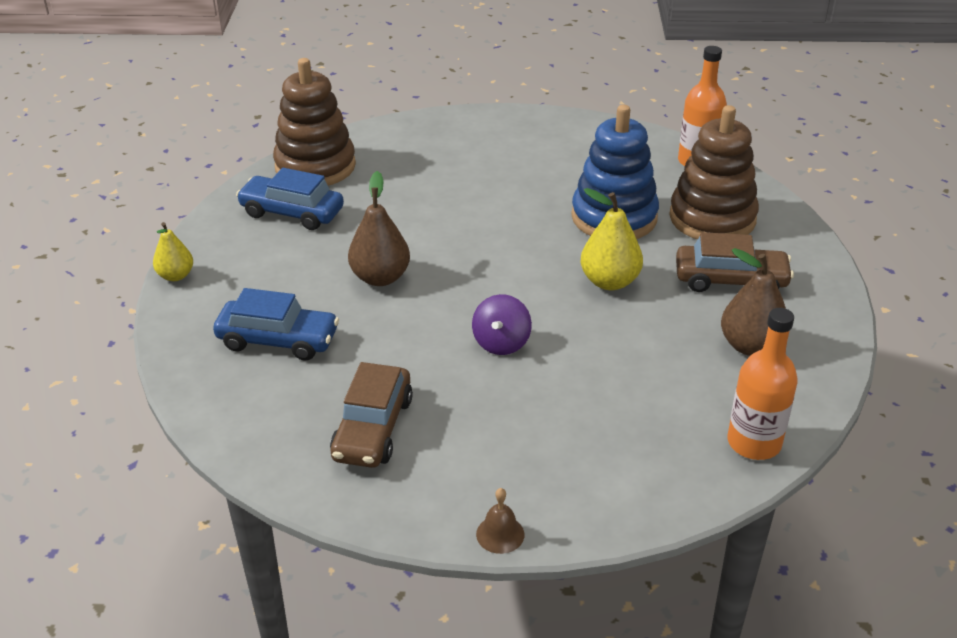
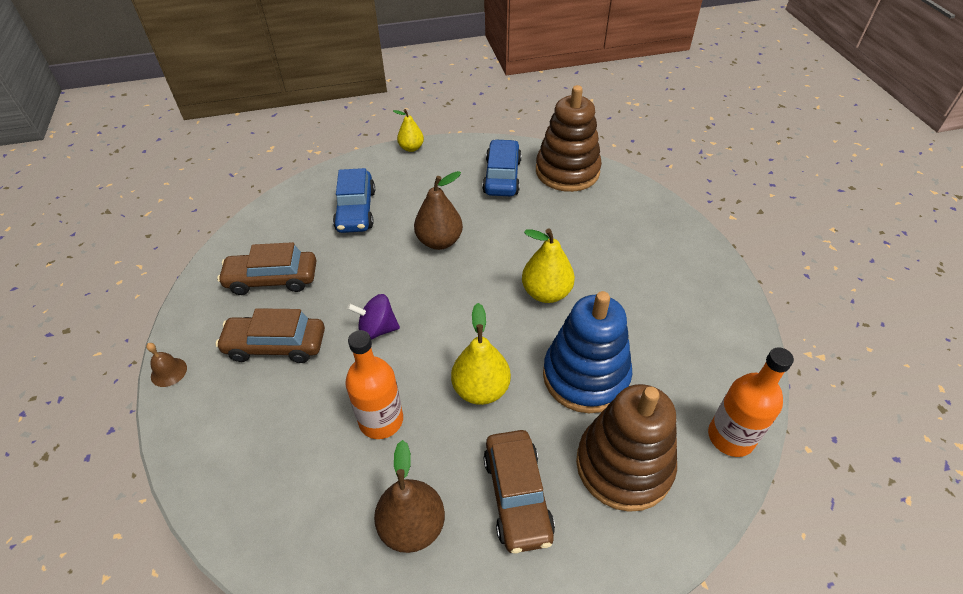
camera: 75 degrees right, 10 degrees up
(493, 429) = (276, 345): none -> brown car
(499, 218) = (546, 293): none -> yellow pear
(754, 443) = (271, 542): orange bottle -> orange bottle (381, 420)

